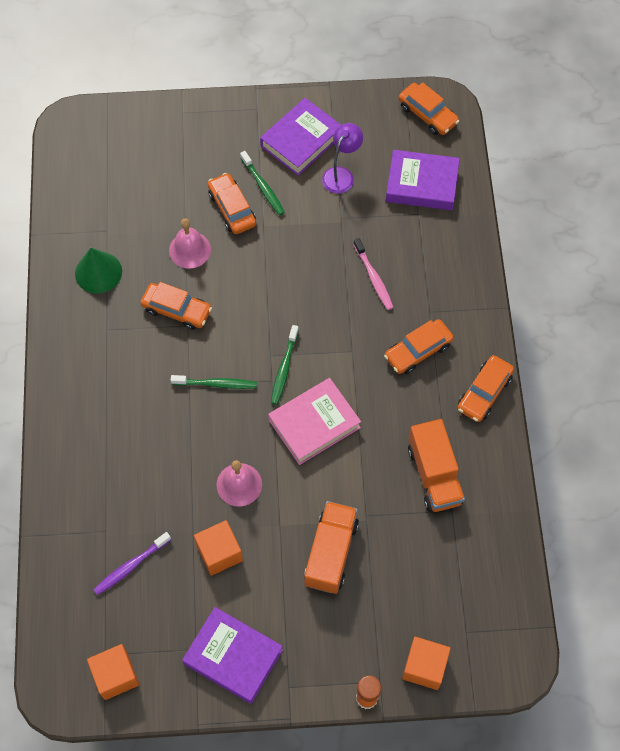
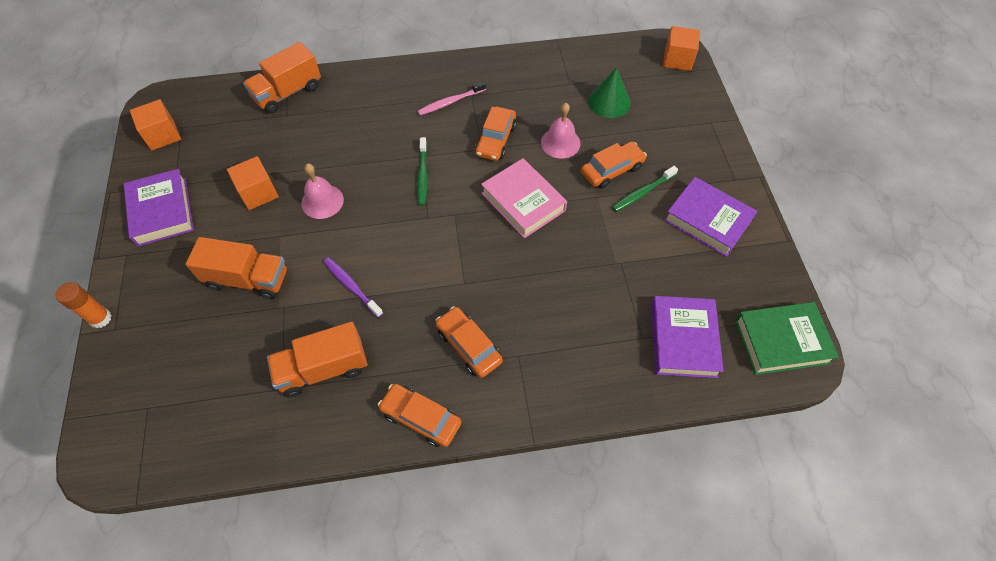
camera: 85 degrees right, 5 degrees down
(68, 532) = (288, 93): none -> orange truck
(98, 272) = (527, 83): green cone -> green cone (609, 102)
(131, 566) = (254, 134): purple toothbrush -> purple toothbrush (351, 286)
(233, 656) = (162, 211): purple book -> purple book turned 45 degrees counterclockwise
(284, 368) = (441, 226): green toothbrush -> none
(314, 424) = (382, 256): pink book -> pink book (523, 202)
(341, 175) = (675, 259): purple lamp -> none
(373, 278) = (553, 298): pink toothbrush -> pink toothbrush (450, 102)
(424, 667) = (119, 368): orange cube -> orange cube (677, 59)
(427, 114) = (781, 341): orange car -> green book

